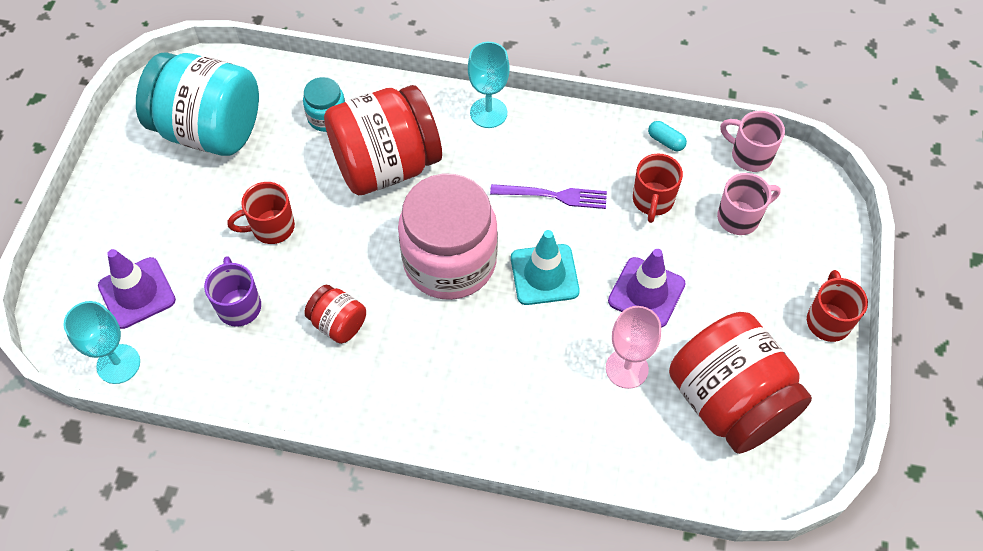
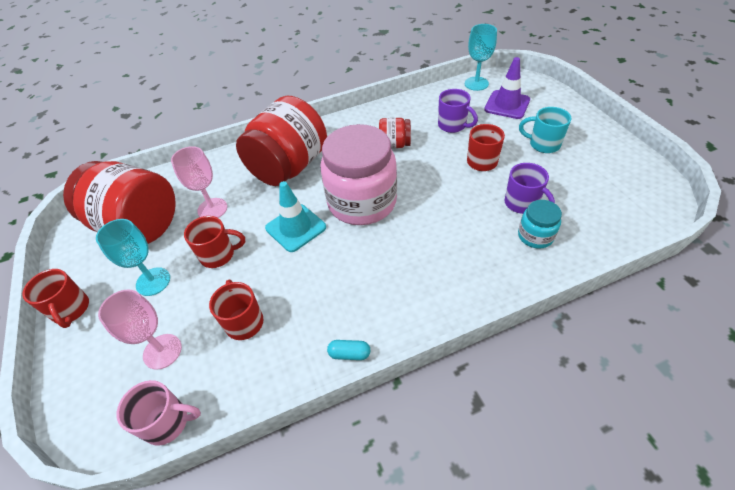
camera: 150 degrees right, 10 degrees down
(183, 205) = (543, 144): none -> turquoise mug
(209, 130) = (591, 184): turquoise jar -> none
(297, 153) = (522, 203): none -> purple mug
(386, 165) = (459, 230): red jar -> red jar (289, 167)
(488, 113) = (427, 314): turquoise goblet -> turquoise goblet (153, 281)
(553, 196) = (325, 280): purple fork -> none
(646, 292) = (219, 255): purple traffic cone -> red mug
(666, 141) = (257, 385): turquoise capsule -> turquoise capsule (349, 354)
(739, 217) = (162, 351): pink mug -> pink goblet

